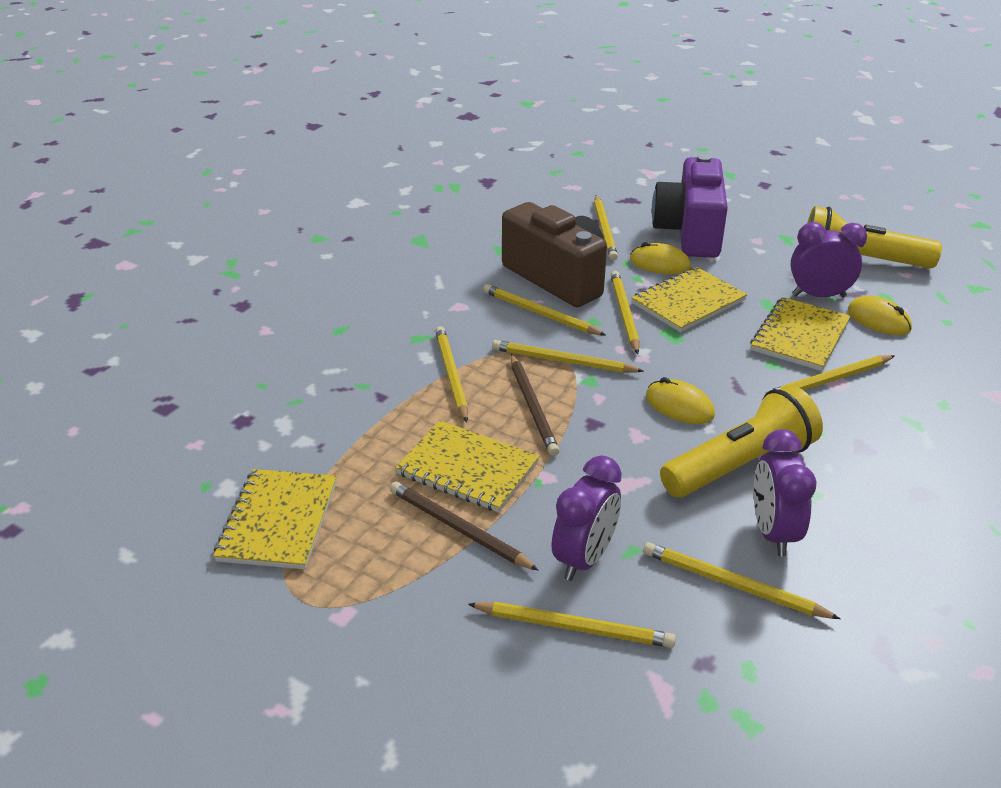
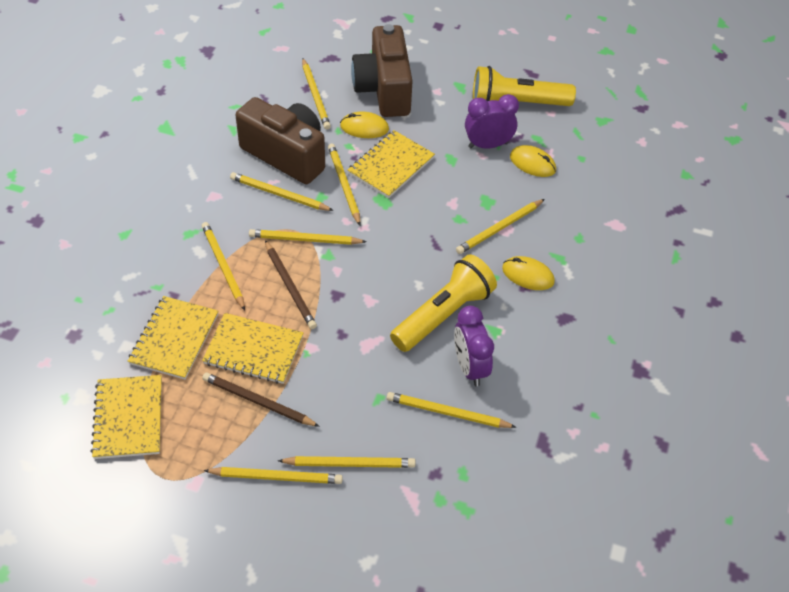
camera: 15 degrees left, 15 degrees up
(461, 626) = (276, 477): none -> yellow pencil
(584, 558) = (348, 410): purple clock -> none
(679, 406) = (396, 269): yellow mouse -> yellow mouse (527, 275)
(690, 232) = (384, 89): purple camera -> brown camera
(800, 336) = (476, 188): yellow notebook -> yellow notebook (174, 339)

